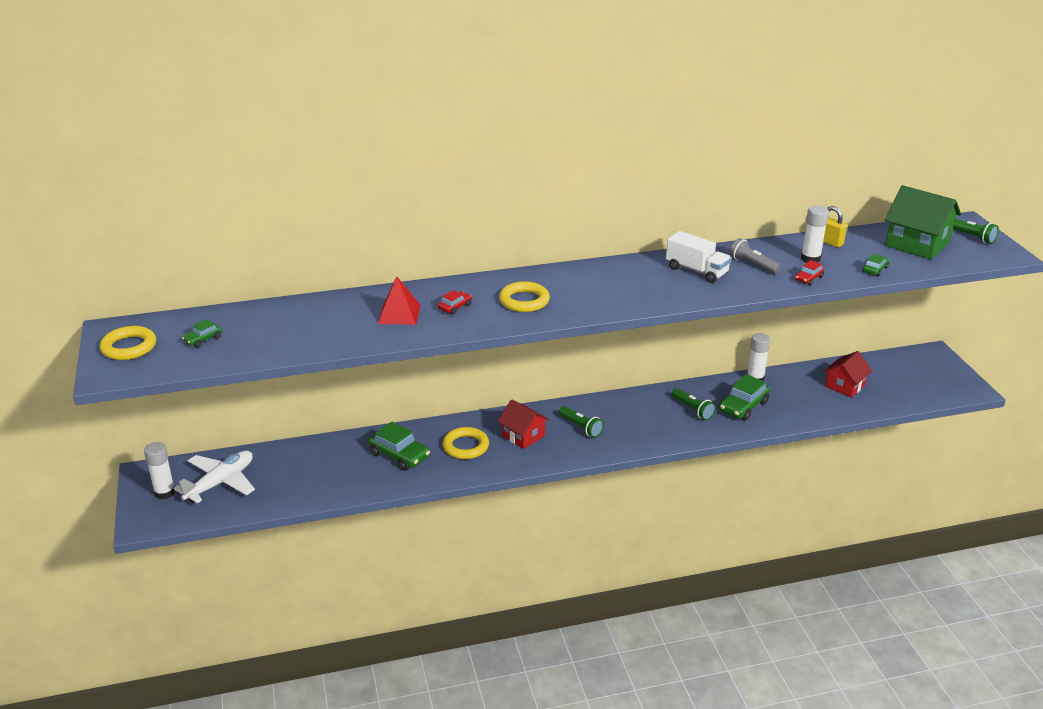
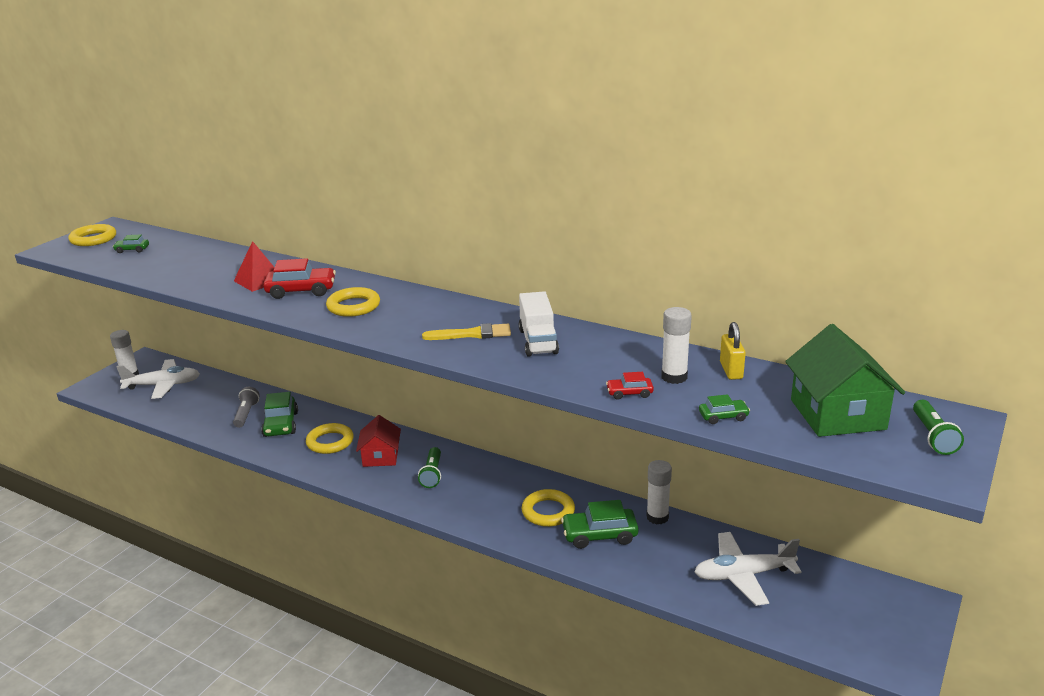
camera: 45 degrees right, 5 degrees down
(455, 307) = (301, 291): red car -> red car, size x1.90
(648, 284) = (472, 334): none -> yellow brush
(693, 410) = (548, 512): green flashlight -> yellow ring
(753, 265) = (602, 358): grey flashlight -> grey flashlight (246, 414)
(845, 386) = (743, 575): red house -> white plane

